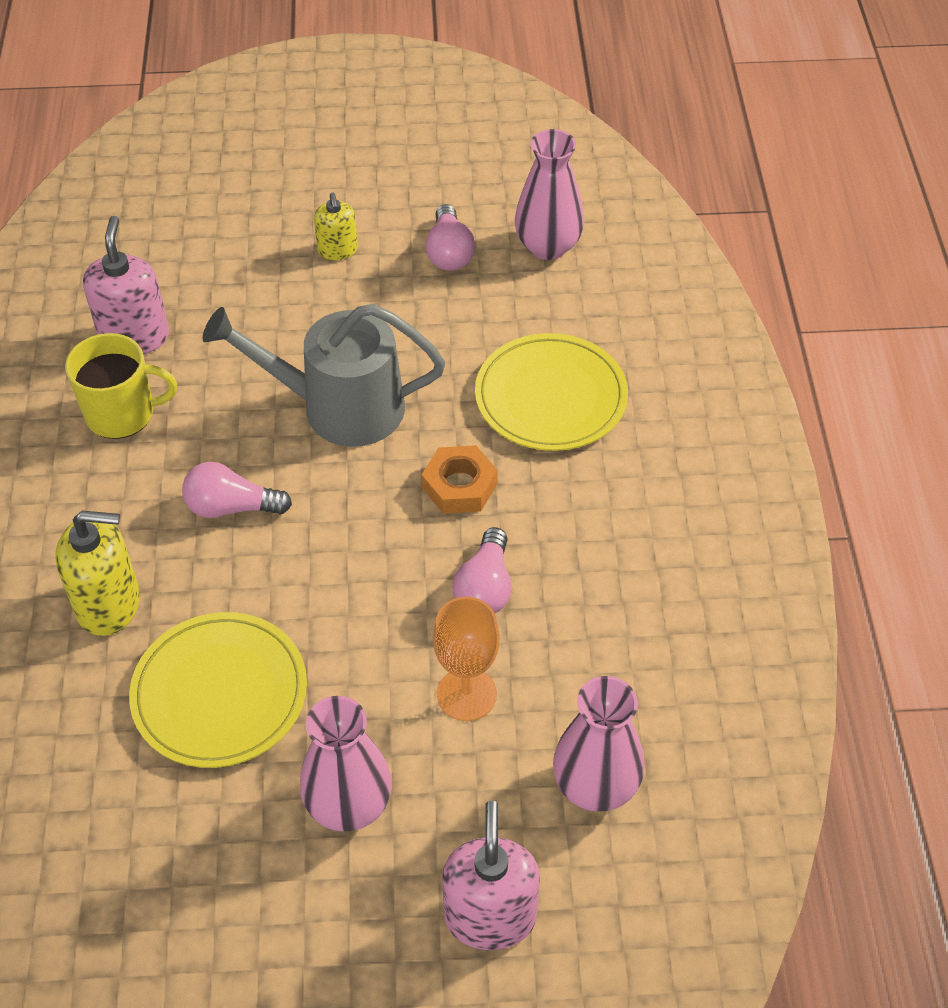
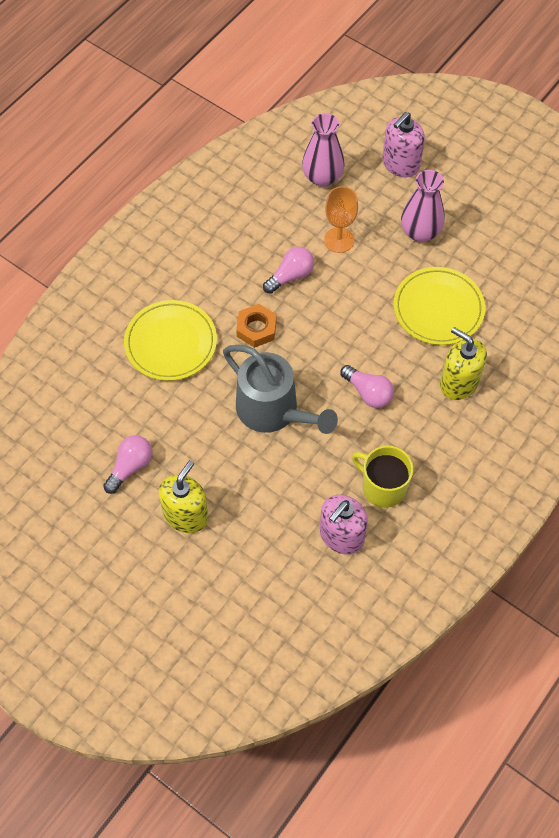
camera: 140 degrees left, 10 degrees up
(337, 250) = (186, 515): yellow soap dispenser -> yellow soap dispenser, size x1.66
(548, 246) = (77, 431): pink vase -> none

